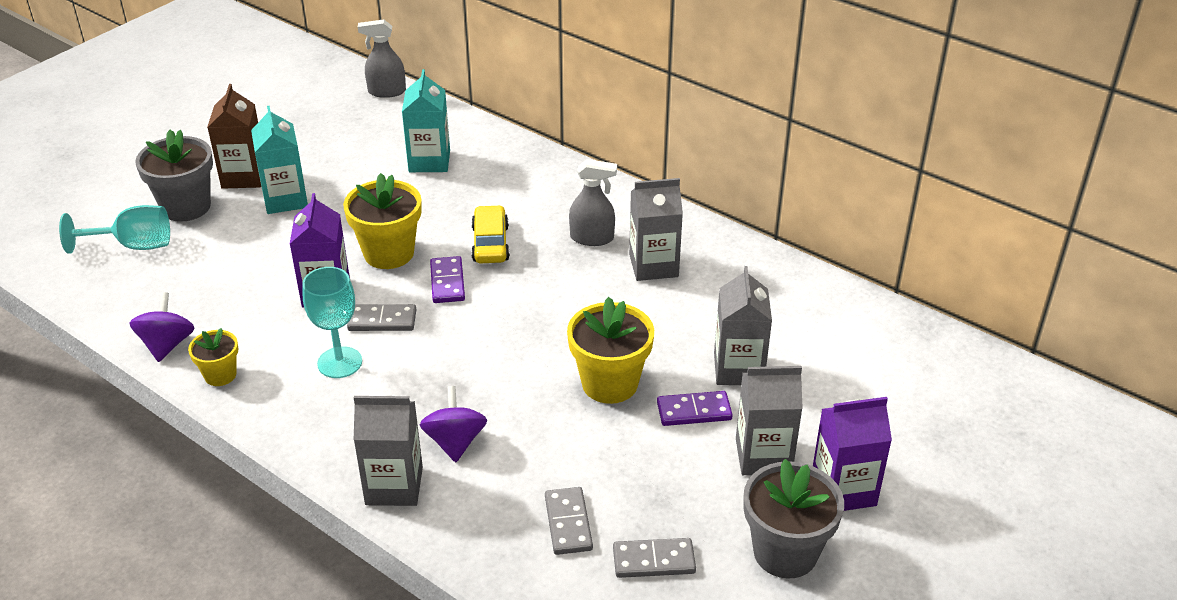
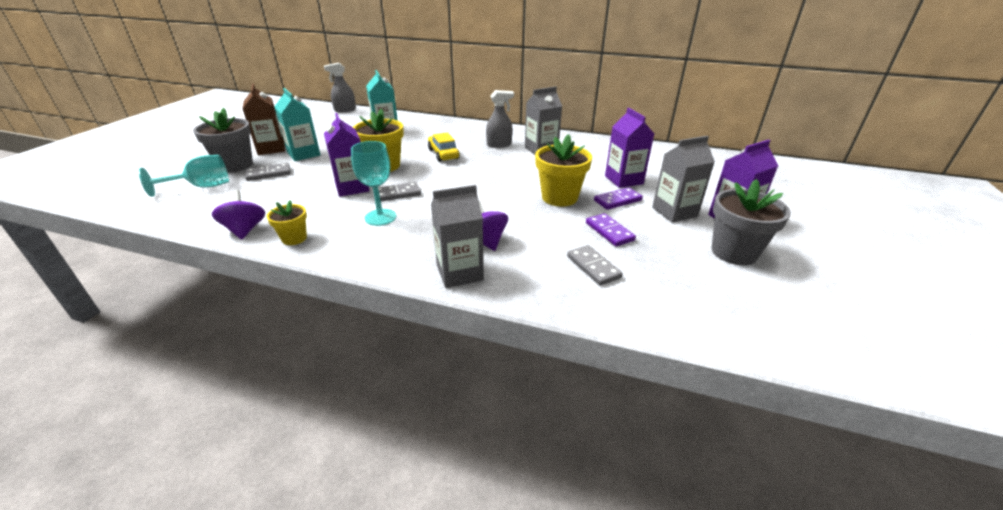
camera: 20 degrees left, 5 degrees down
(447, 282) = (428, 172): purple domino -> purple domino (609, 231)
(654, 560) = (664, 274): grey domino -> grey domino (269, 174)
(738, 369) = (623, 180): grey carton -> purple carton

